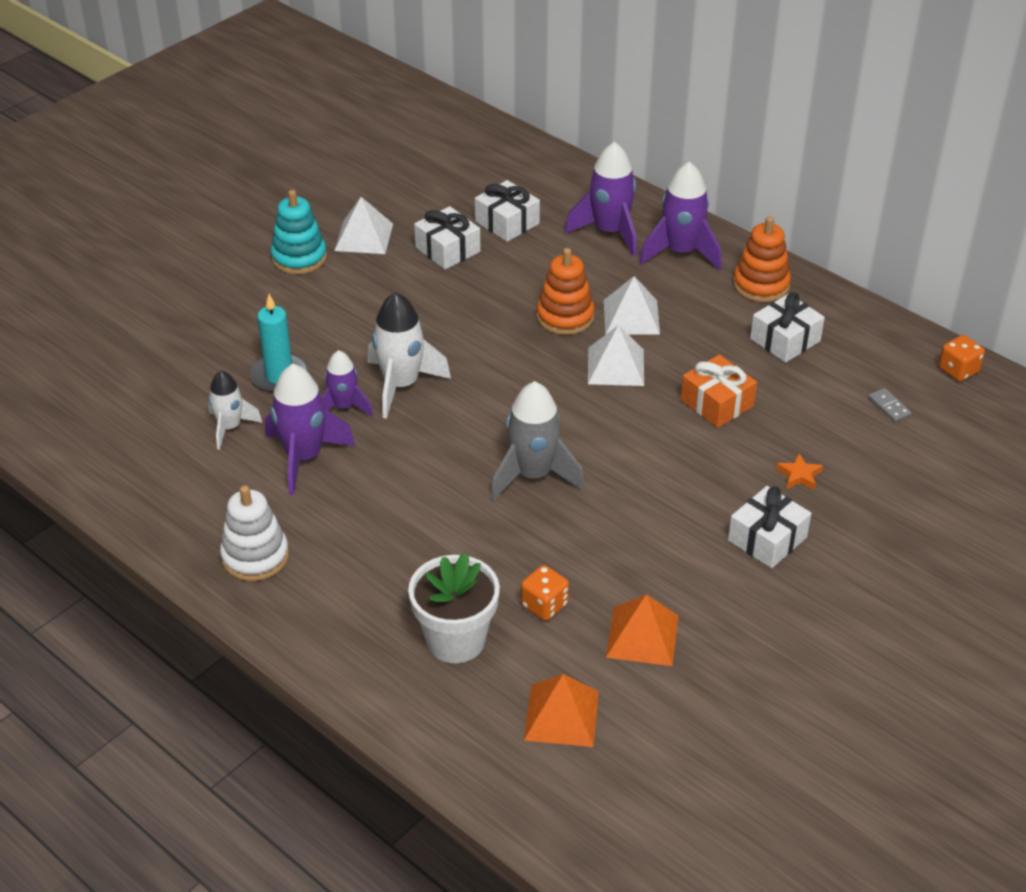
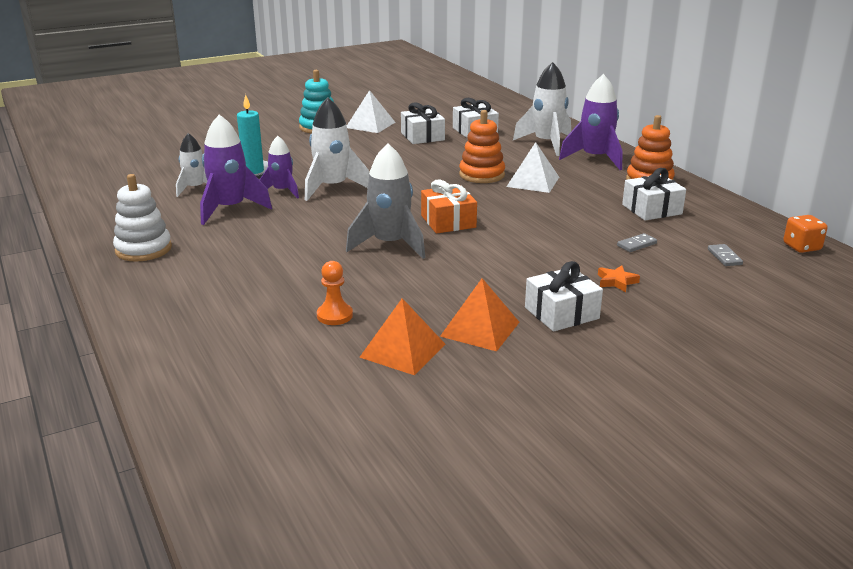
camera: 20 degrees right, 15 degrees down
(456, 640) = (244, 321): white flower pot -> none
(544, 605) = (334, 315): orange dice -> orange pawn
(561, 715) = (287, 386): orange pyramid -> orange pyramid (480, 329)
(609, 232) = (546, 143): purple rocket -> white rocket
(615, 366) = (501, 202): white pyramid -> none
(717, 403) = (570, 232): orange gift -> orange gift (448, 221)
(794, 408) = (636, 244): none -> grey domino

